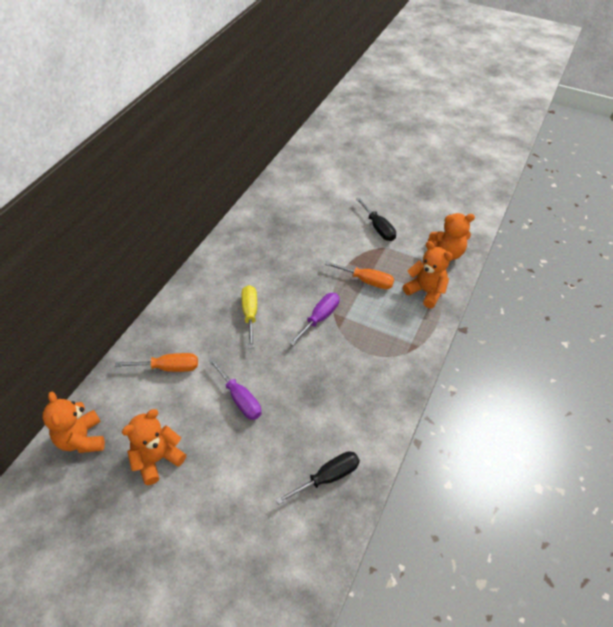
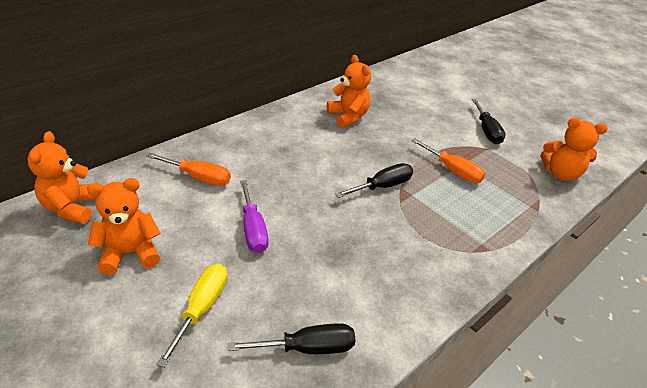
camera: 20 degrees right, 10 degrees down
(250, 314) = (309, 160): yellow screwdriver -> yellow screwdriver (202, 308)
(319, 318) = (382, 186): purple screwdriver -> black screwdriver
(425, 292) = (520, 201): orange teddy bear -> orange teddy bear (348, 117)

